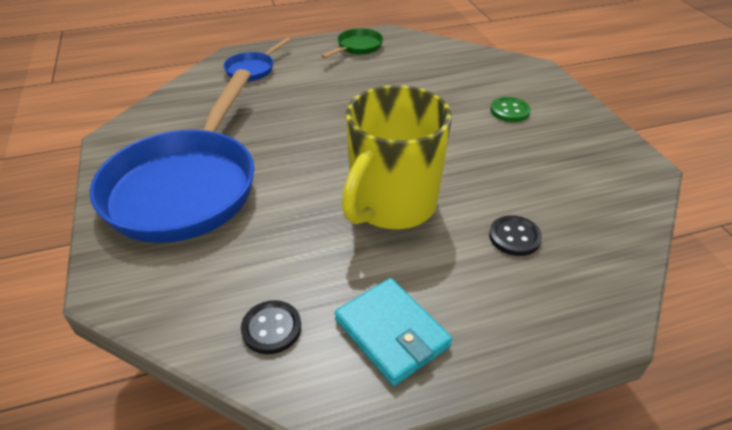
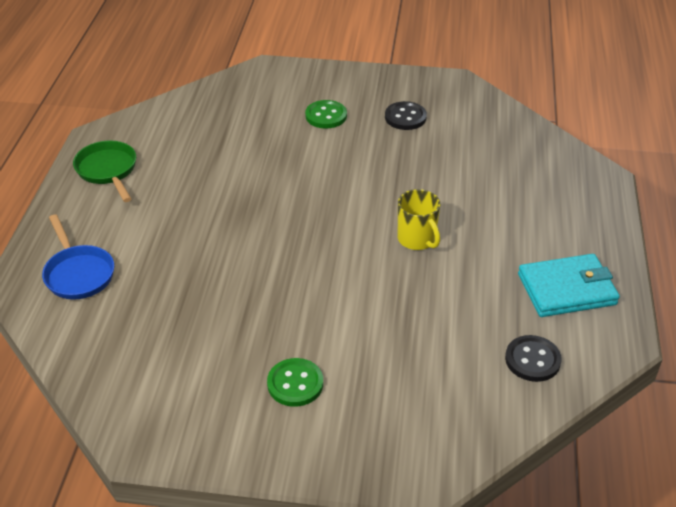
camera: 65 degrees left, 0 degrees up
(186, 187) = (295, 384): blue pan -> green button
(391, 205) = (417, 239): yellow mug -> yellow mug, size x0.44
(514, 237) = (496, 185): black button -> black button (405, 117)

